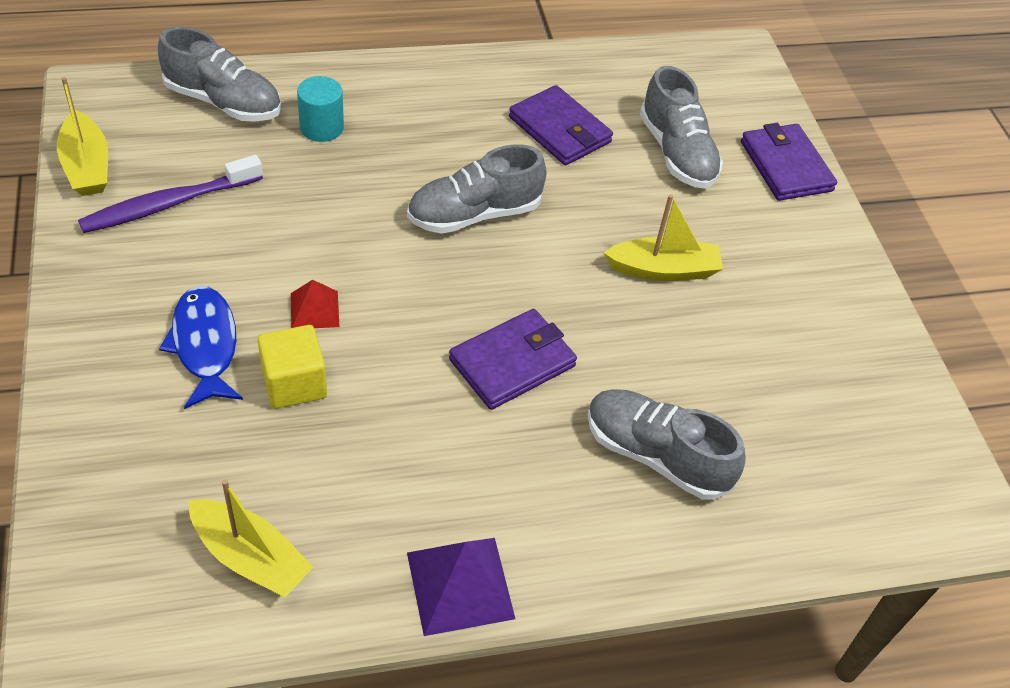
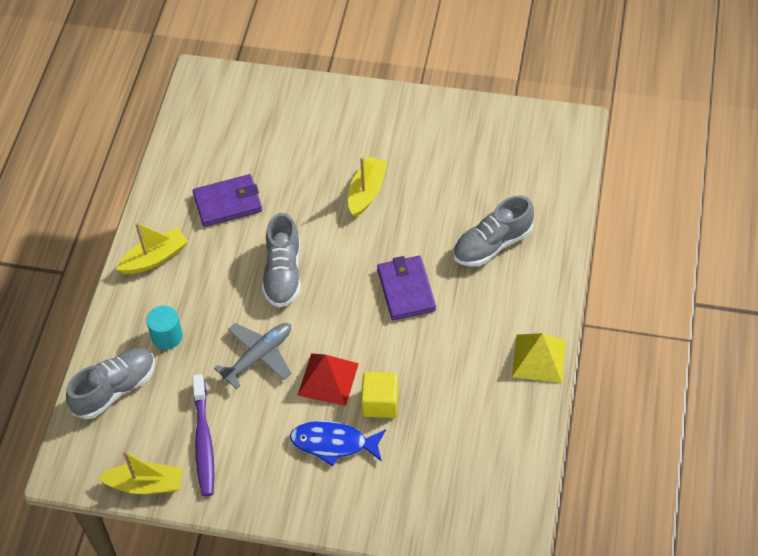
camera: 60 degrees left, 5 degrees up
(250, 557) = (490, 450): yellow boat -> yellow boat (155, 258)
(314, 310) = (328, 379): red pyramid -> red pyramid, size x1.66
(324, 224) = (258, 357): none -> grey plane
(460, 585) = (539, 358): purple pyramid -> yellow pyramid
(677, 153) = (275, 148): grey shoe -> none
(786, 166) = (310, 97): purple wallet -> none

